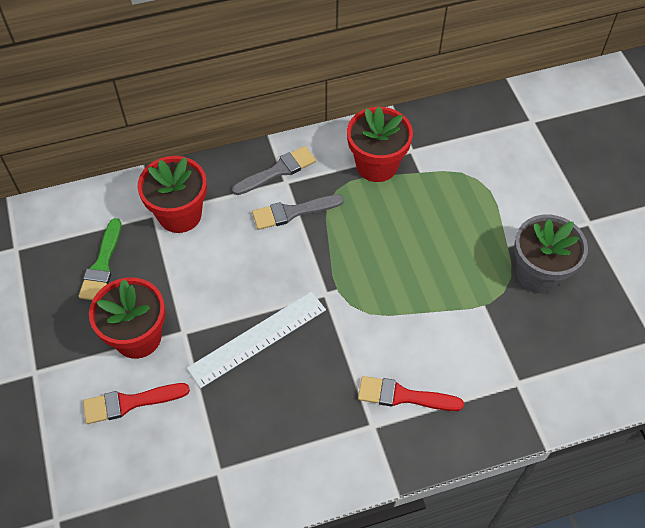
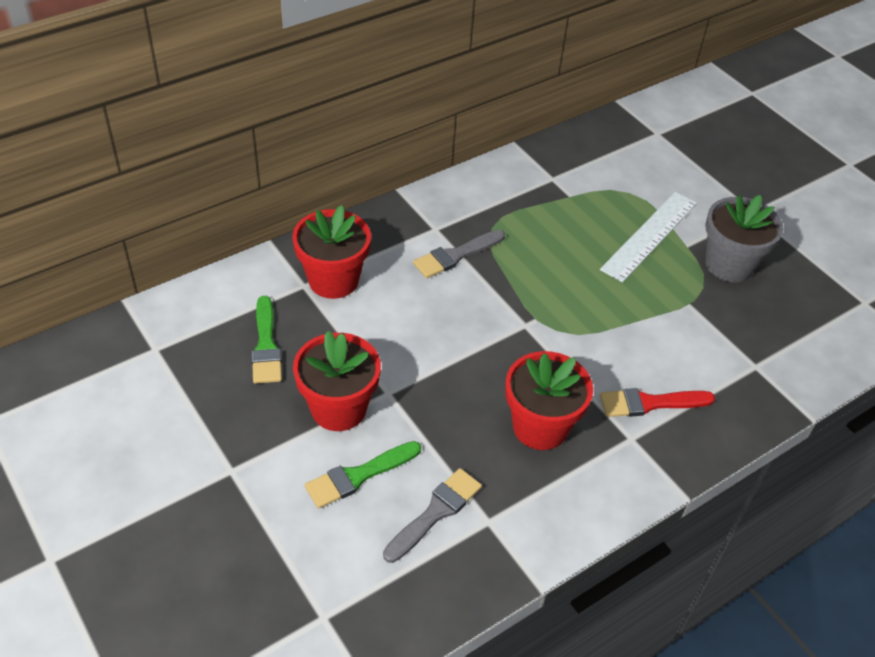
camera: 20 degrees left, 10 degrees down
(130, 403) = (358, 476): red brush -> green brush
(257, 339) = (473, 382): white ruler -> white ruler (649, 236)
(278, 171) = (422, 220): grey brush -> grey brush (435, 512)
(376, 165) = (523, 197): red flower pot -> red flower pot (540, 427)

